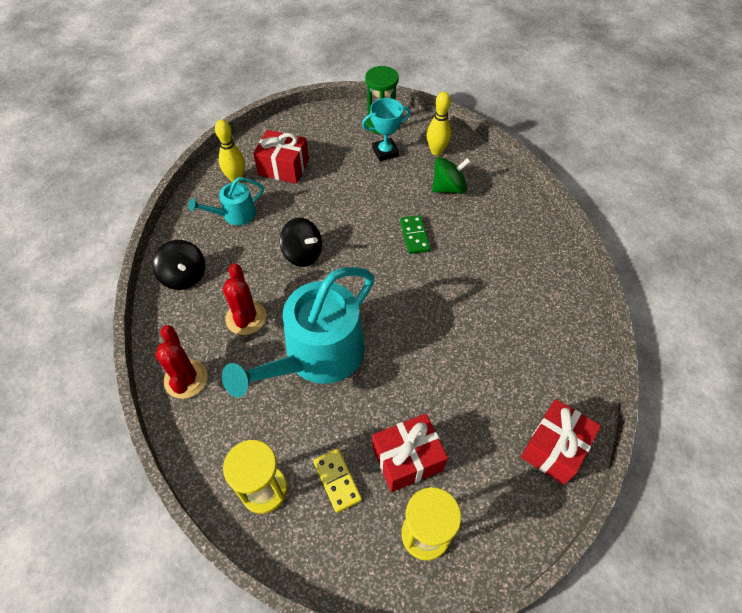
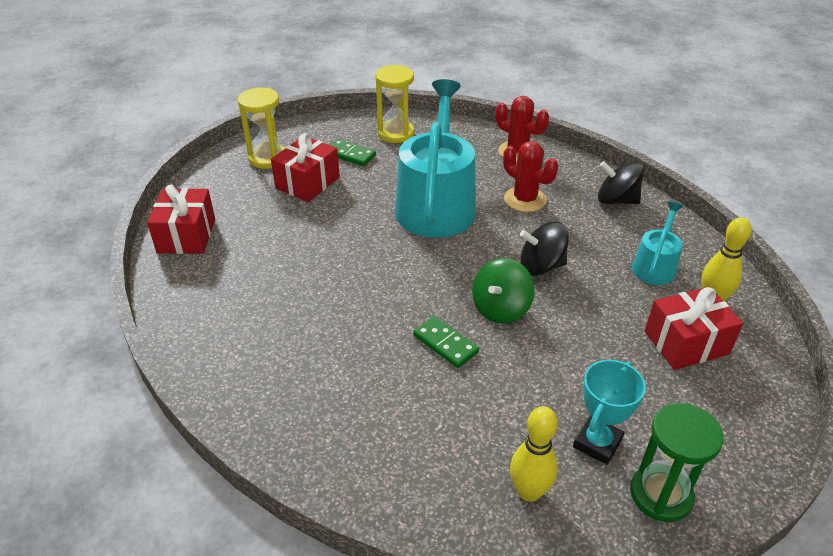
camera: 145 degrees right, 15 degrees down
(337, 480) = (350, 155): yellow domino -> green domino
(448, 188) = (458, 434): green spinning top -> green spinning top (500, 309)

